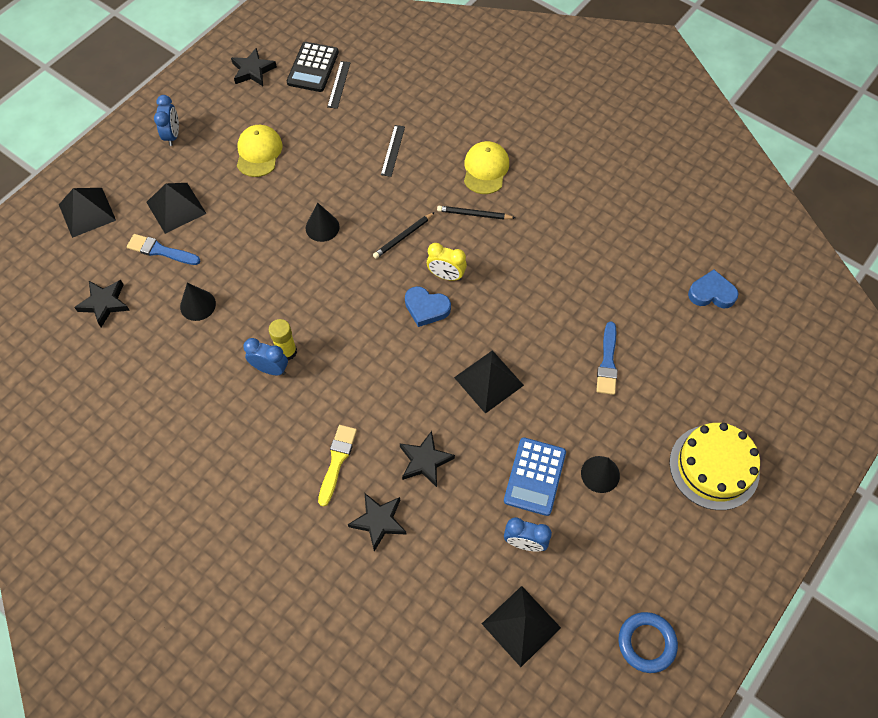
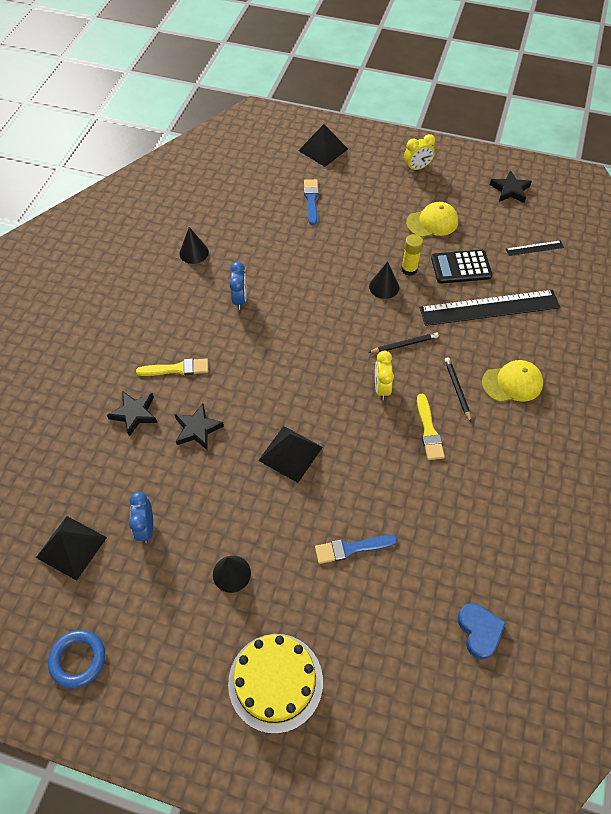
camera: 70 degrees right, 5 degrees down
(104, 303) = (253, 188): black star -> none
(172, 135) = (417, 168): blue clock -> yellow clock
(176, 207) = (353, 194): black pyramid -> none
(197, 305) = (275, 237): black cone -> black cone (194, 252)
(287, 351) = (259, 304): yellow glue stick -> yellow glue stick (409, 269)
(313, 67) = (540, 225): black calculator -> black calculator (461, 267)
(393, 150) = (489, 308): black ruler -> black ruler, size x2.27
(403, 237) = (404, 344): black pencil -> black pencil turned 135 degrees clockwise
(426, 308) = (341, 384): blue heart -> none
(509, 255) = (429, 430): none -> yellow brush
(535, 476) = (211, 518): blue calculator -> none

